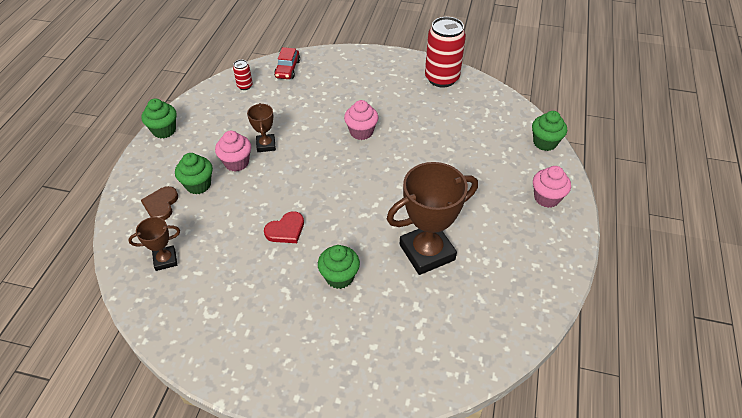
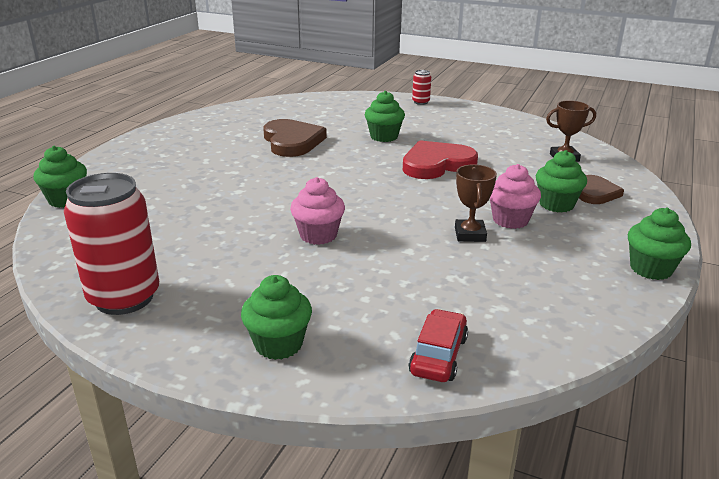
camera: 170 degrees left, 20 degrees down
(245, 86) = (529, 328): red can -> red can (420, 102)
(286, 230) = (437, 164): red heart -> red heart, size x1.66
(357, 66) = (278, 344): none -> green cupcake
(427, 252) = (292, 141): brown trophy -> brown heart
(546, 198) = (131, 160): pink cupcake -> none

